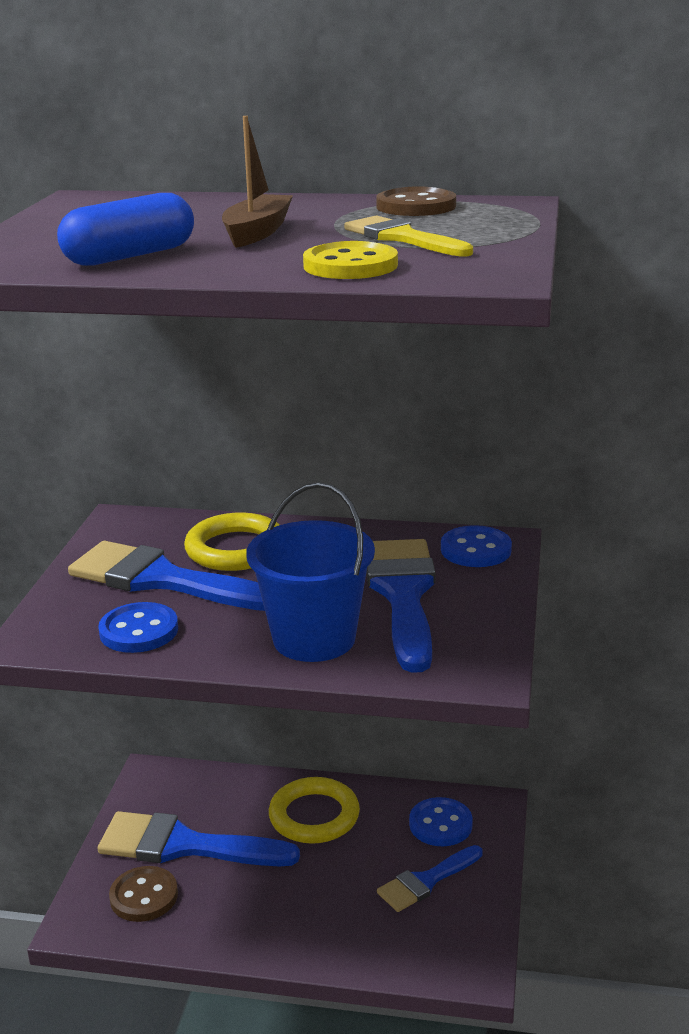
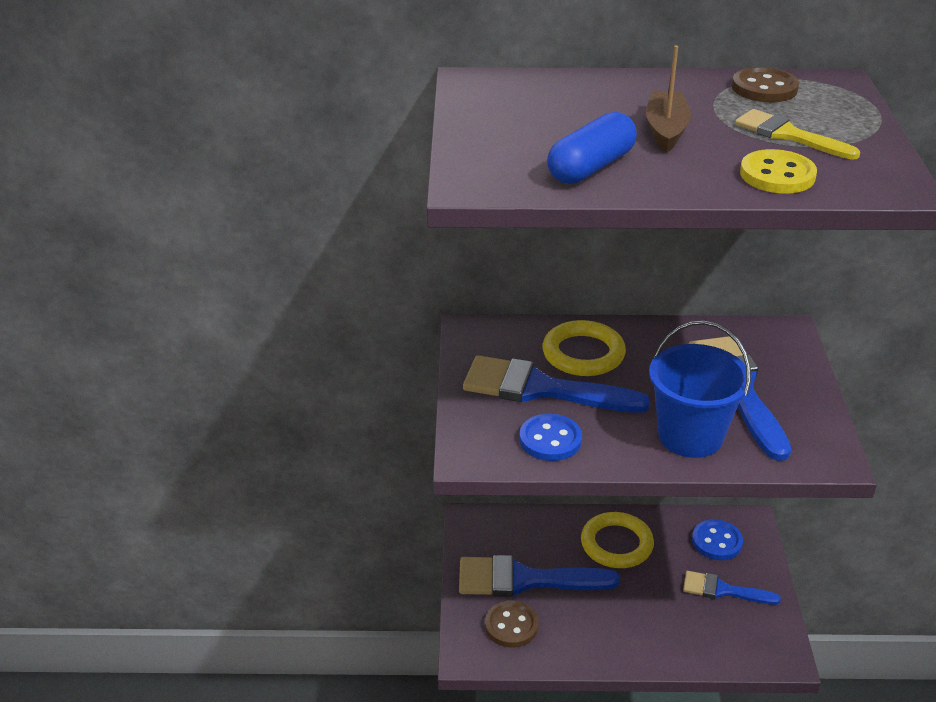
camera: 10 degrees left, 10 degrees up
(426, 881) = (723, 590): blue brush -> blue brush turned 60 degrees clockwise
(476, 550) = (772, 341): blue button -> none

